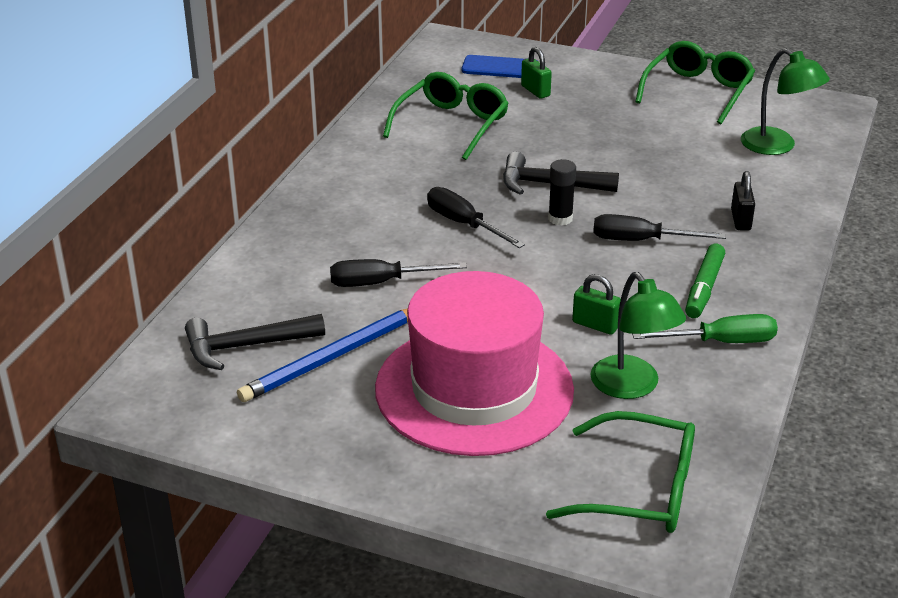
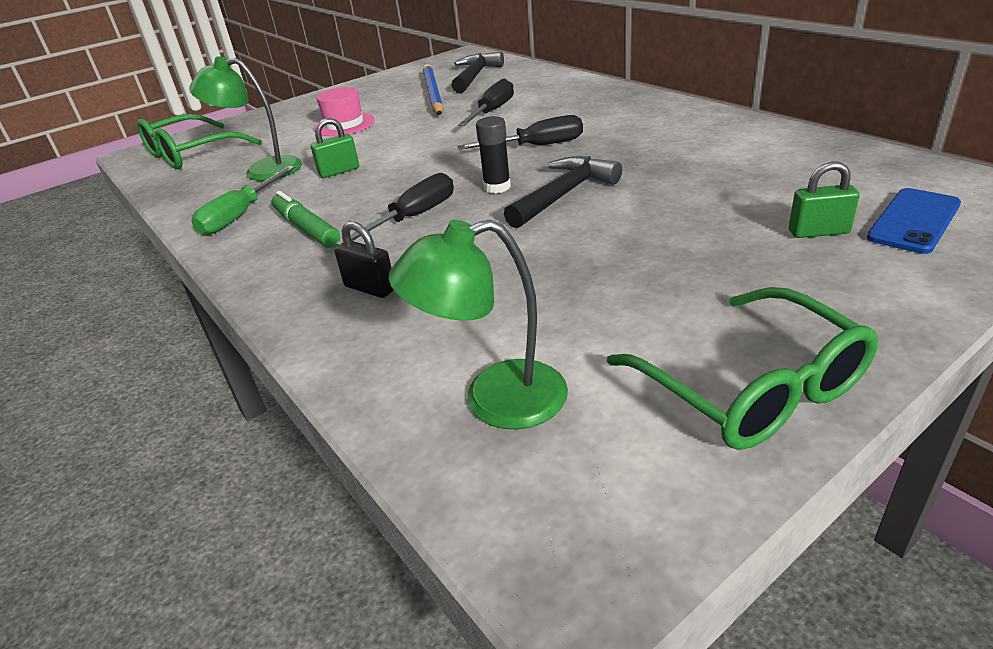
camera: 125 degrees right, 0 degrees up
(452, 125) = (743, 166): green glasses -> none
(474, 389) = (344, 124): pink hat -> pink hat, size x0.43

